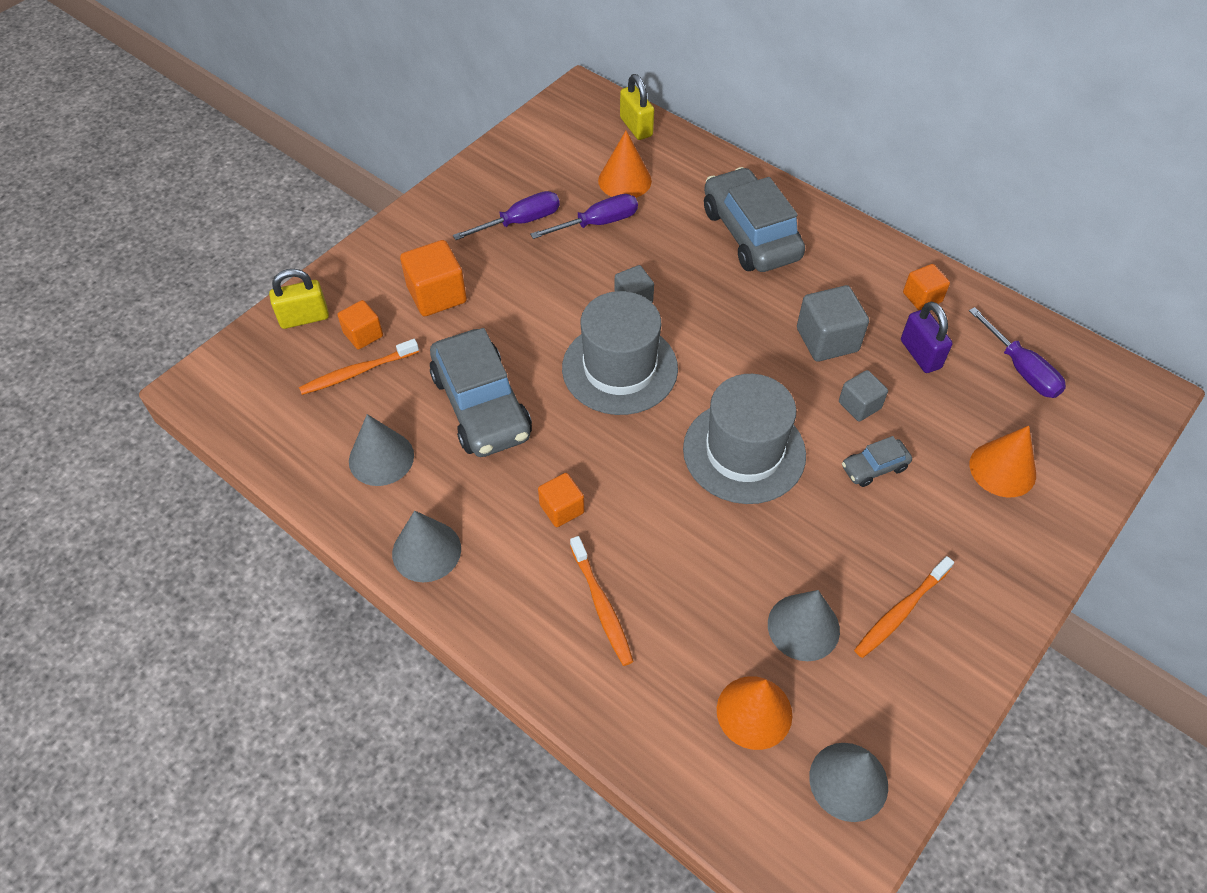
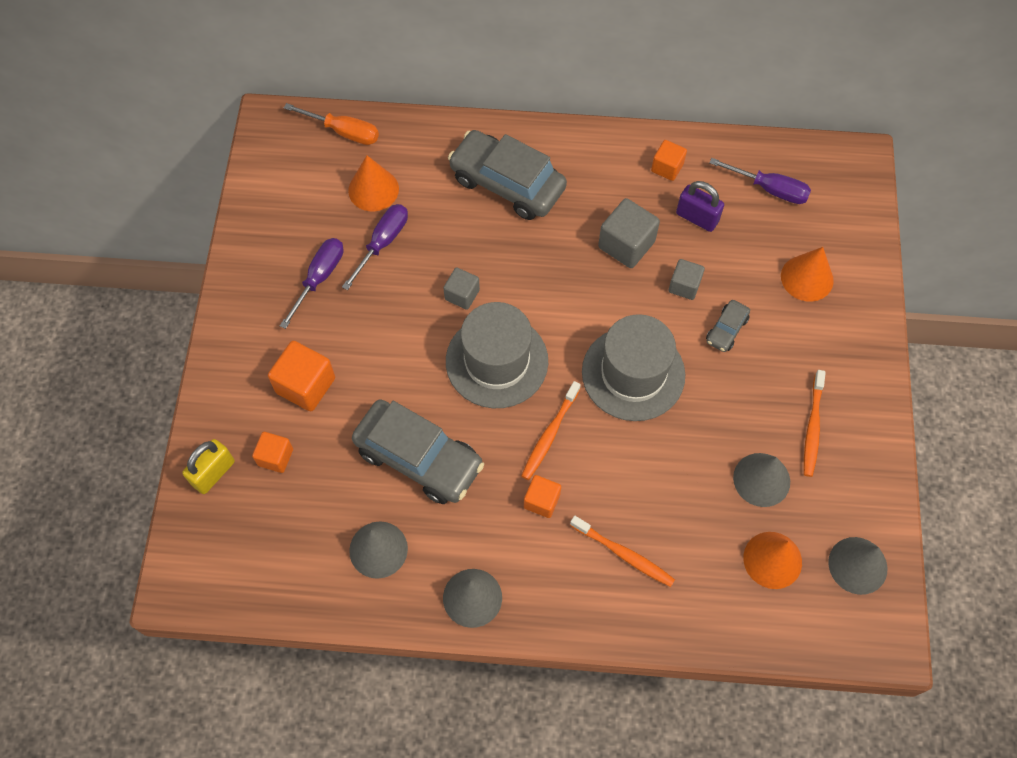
camera: 35 degrees left, 10 degrees up
(357, 372) = (299, 492): orange toothbrush -> orange toothbrush (549, 434)
(636, 127) = (343, 132): yellow padlock -> orange screwdriver

